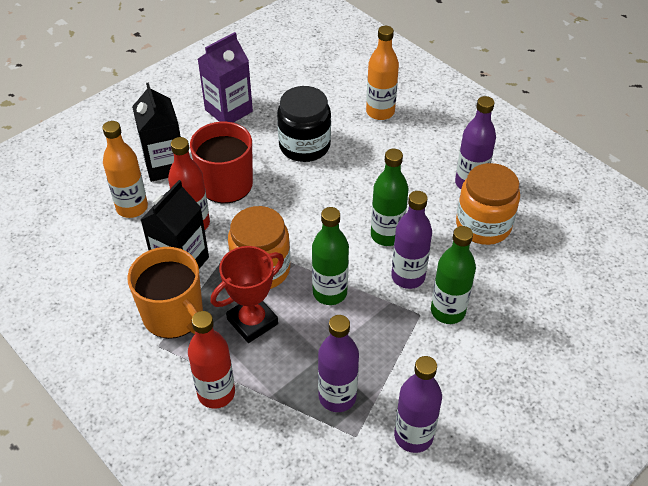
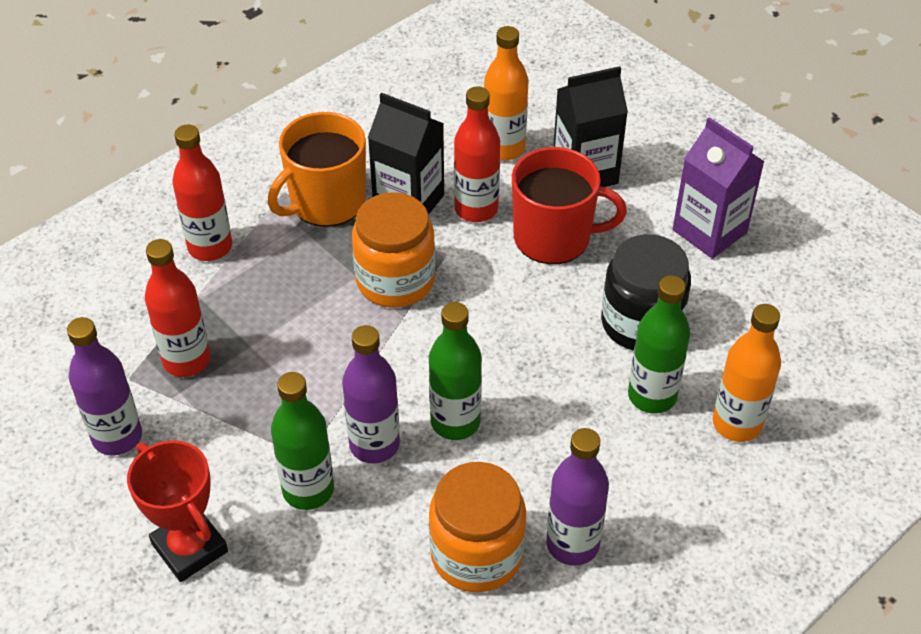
camera: 90 degrees right, 0 degrees up
(252, 322) = (310, 275): red trophy -> red trophy (190, 548)
(330, 293) = (351, 353): green bottle -> green bottle (652, 396)
(337, 397) = (186, 360): purple bottle -> red bottle

